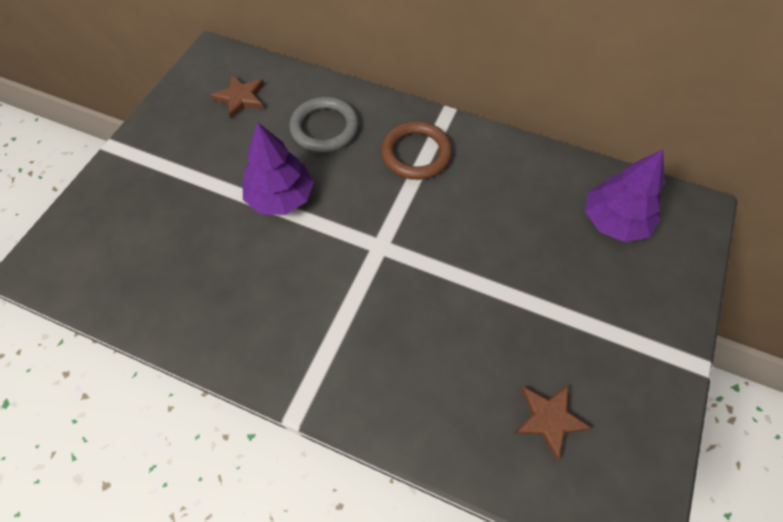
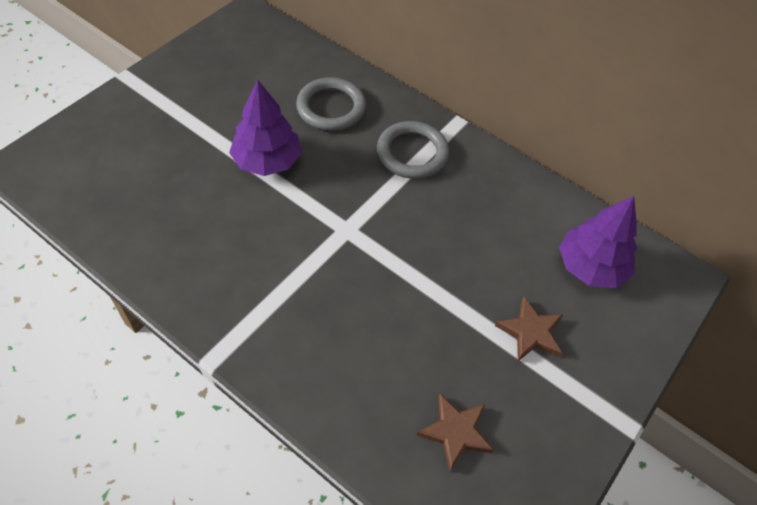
camera: 10 degrees right, 5 degrees down
(241, 98) = (260, 61): brown star -> brown star (530, 332)
(416, 153) = (412, 153): brown ring -> grey ring

